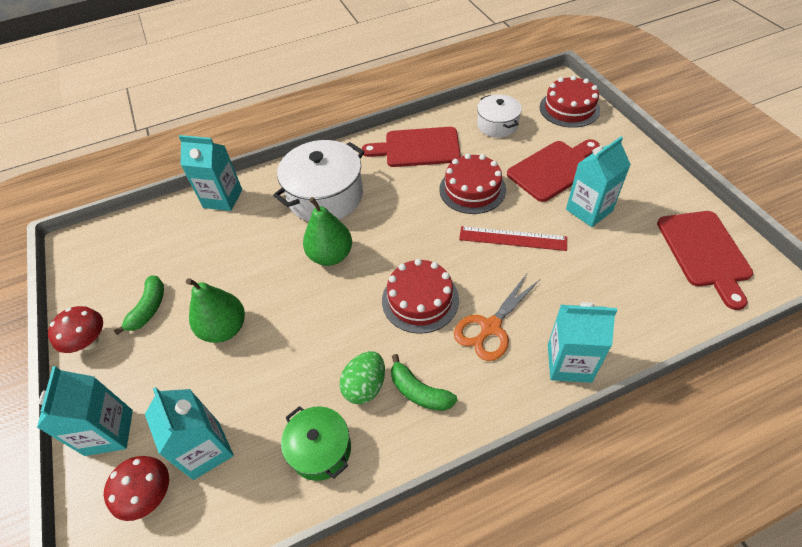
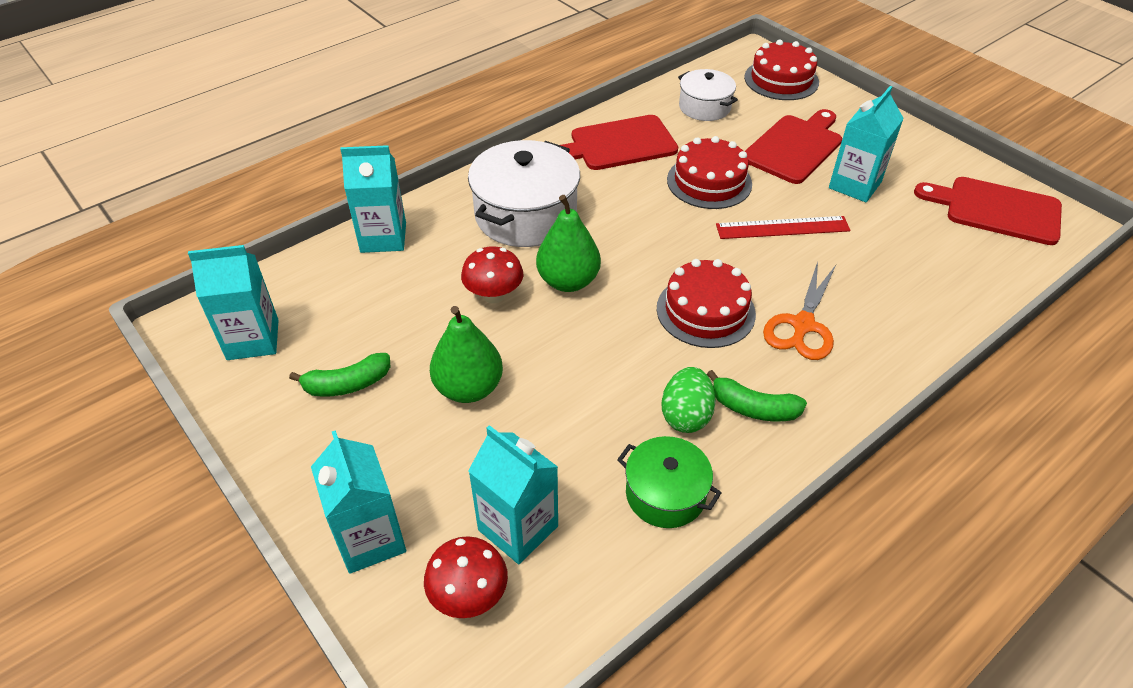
camera: 20 degrees left, 5 degrees down
(89, 342) = (280, 440): red mushroom -> red mushroom (494, 295)
(149, 308) = (347, 384): green banana -> green banana turned 75 degrees clockwise
(569, 363) = (907, 345): turquoise carton -> turquoise carton (253, 339)
(704, 252) = (996, 210): red cutting board -> red cutting board turned 135 degrees clockwise

